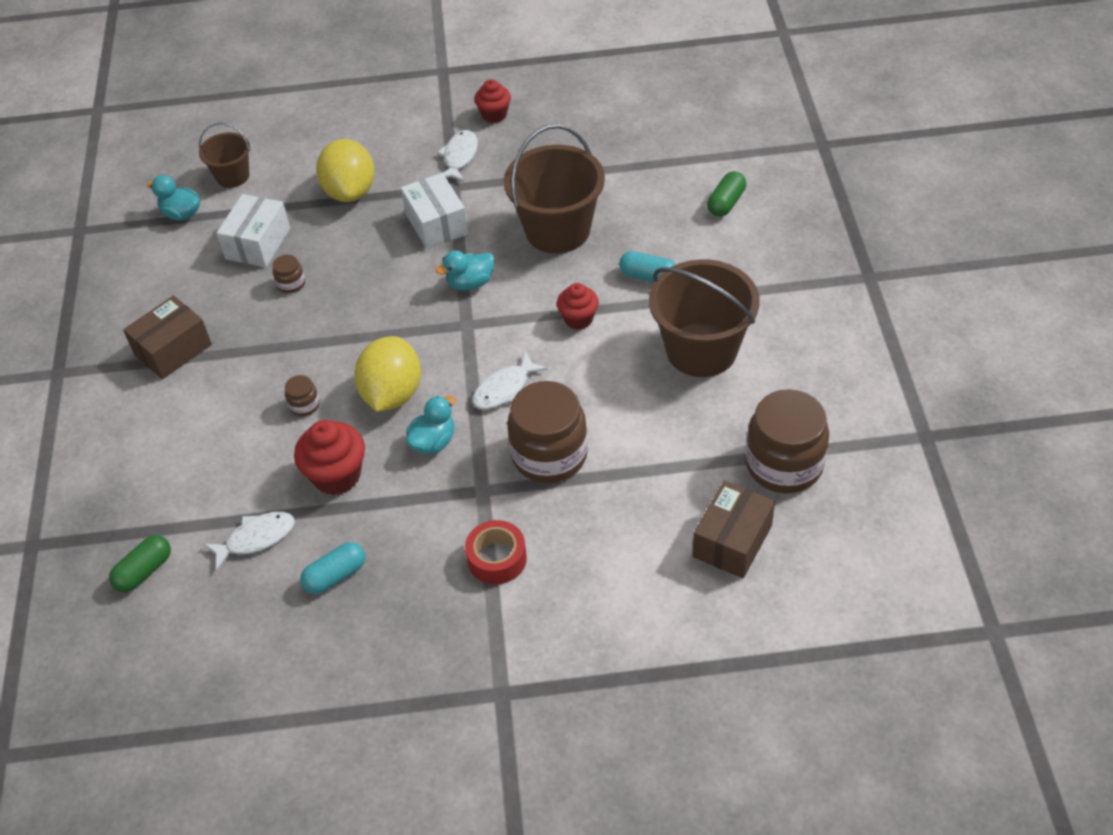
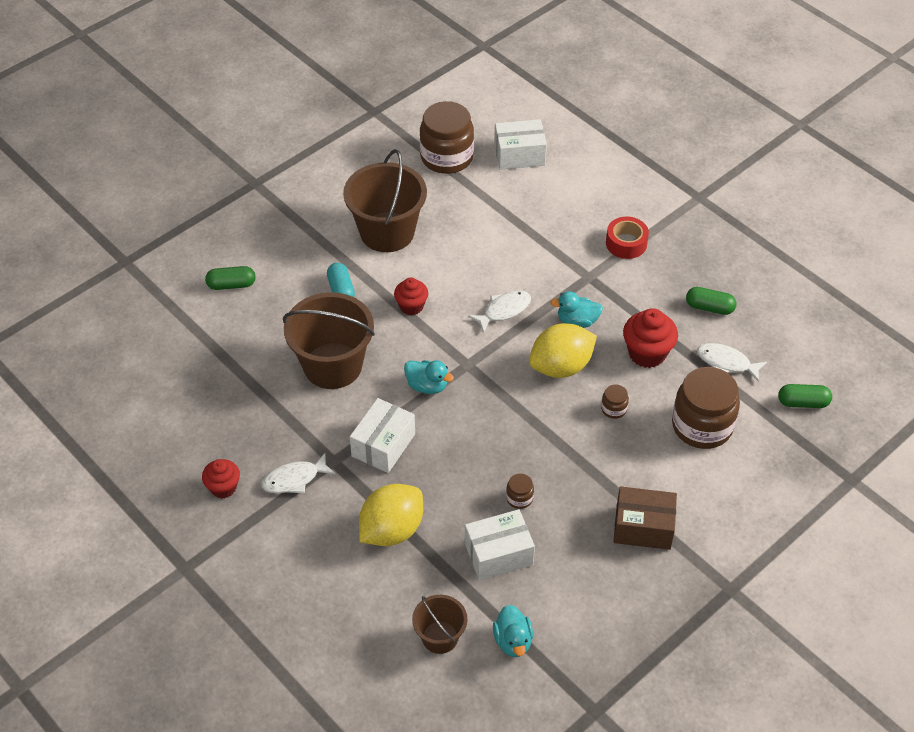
camera: 130 degrees left, 0 degrees up
(335, 576) = (709, 307): turquoise capsule -> green capsule
(505, 389) = (504, 310): white fish -> white fish turned 45 degrees counterclockwise
(549, 455) = (534, 260): brown jar -> brown jar (702, 426)
(732, 541) = (519, 155): brown box -> white box

